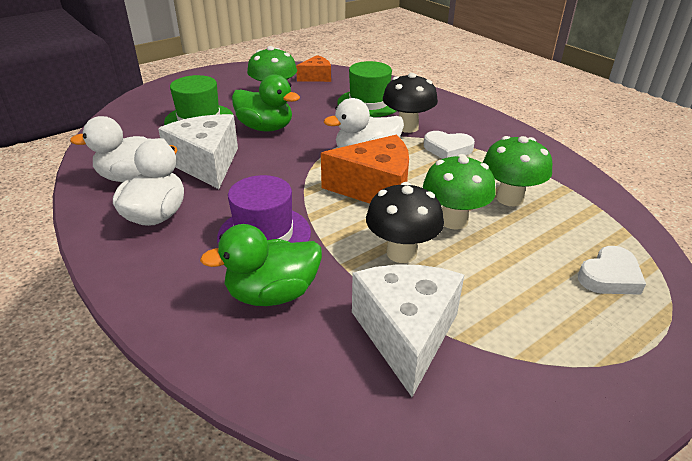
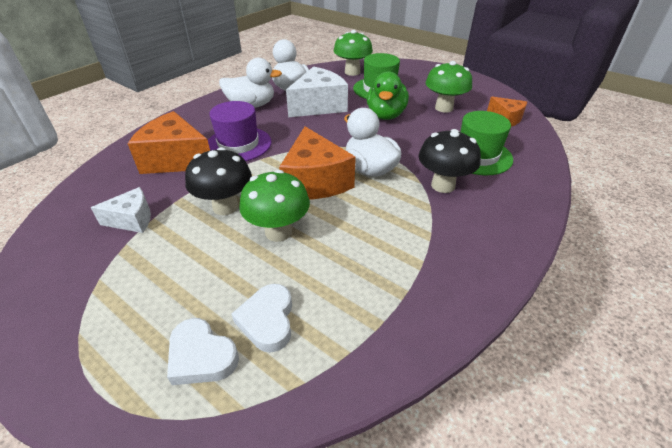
camera: 75 degrees right, 5 degrees up
(272, 294) = (176, 159): green duck -> orange cheese
(406, 334) = (132, 219): white cheese -> white cheese, size x0.56
(447, 149) = (413, 217): white heart -> white heart (267, 320)
(509, 198) = (331, 270): green mushroom -> green mushroom (352, 72)

